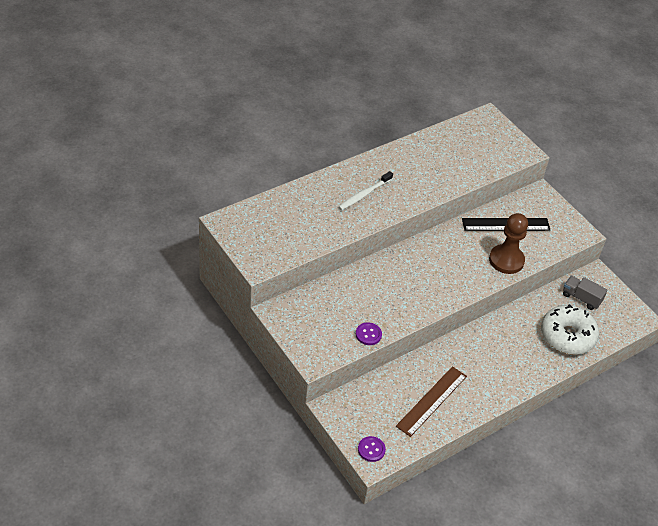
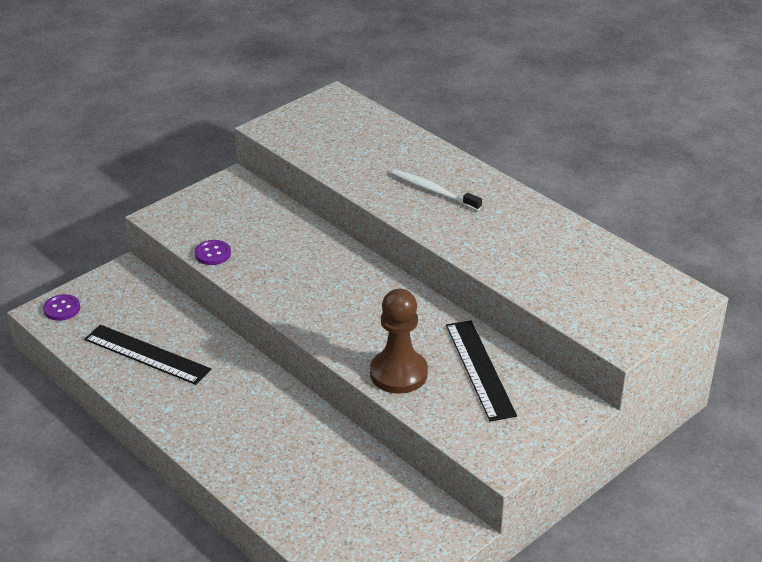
camera: 85 degrees right, 10 degrees down
(431, 401) = (147, 354): brown ruler -> black ruler
(567, 336) = (302, 494): white donut -> none
(581, 298) = (392, 510): grey truck -> none

